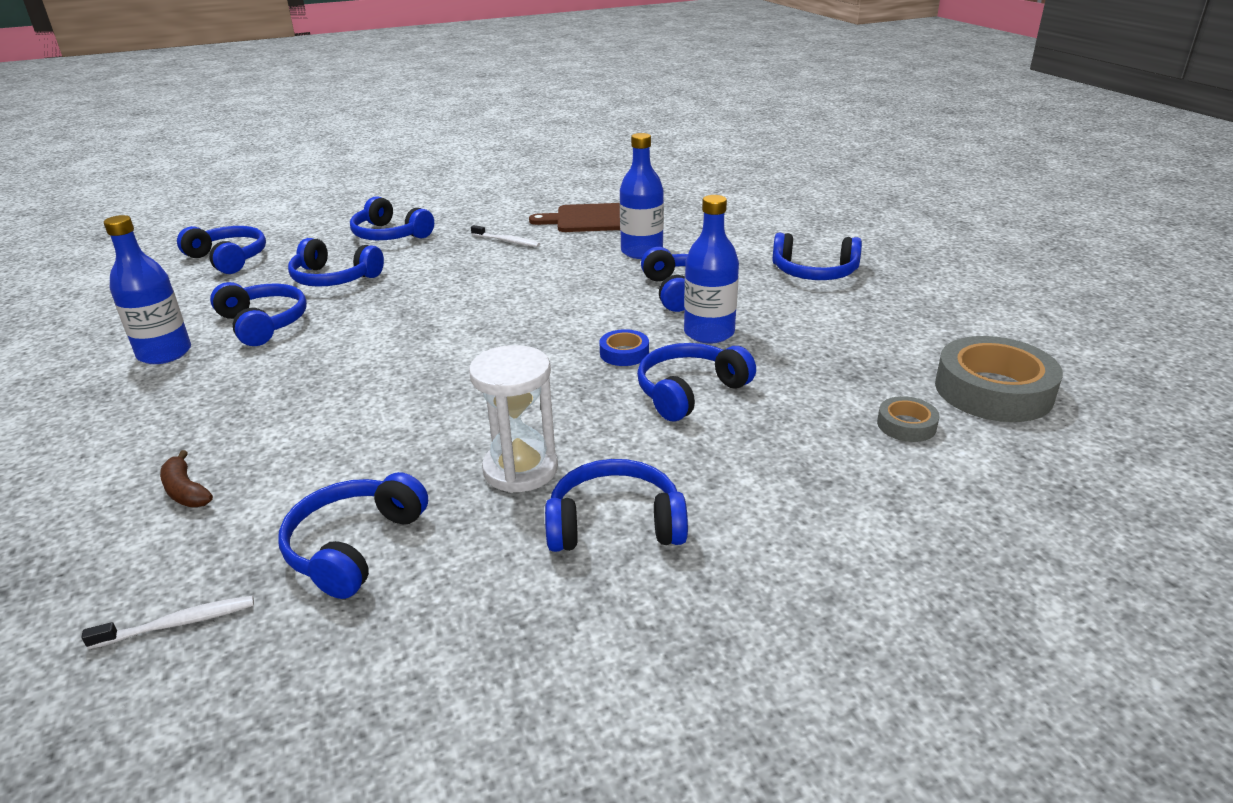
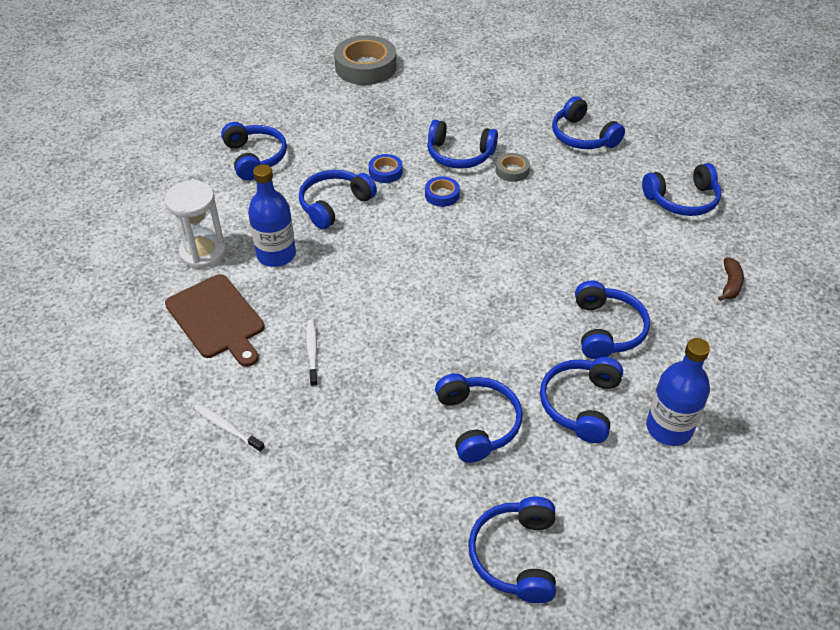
camera: 125 degrees left, 15 degrees up
(178, 623) = (771, 220): white toothbrush -> white toothbrush (227, 428)
(390, 235) = (359, 456): blue headphones -> blue headphones (606, 329)
(520, 469) = (582, 180): white hourglass -> white hourglass (203, 253)
(709, 333) = (385, 172): blue bottle -> blue tape
(906, 425) = (423, 84): grey tape -> grey tape (512, 171)

